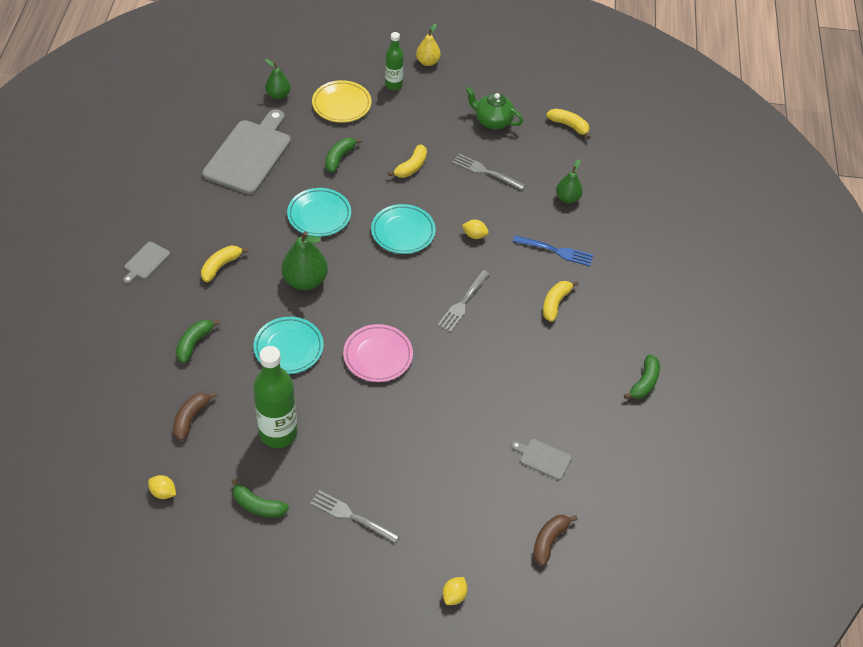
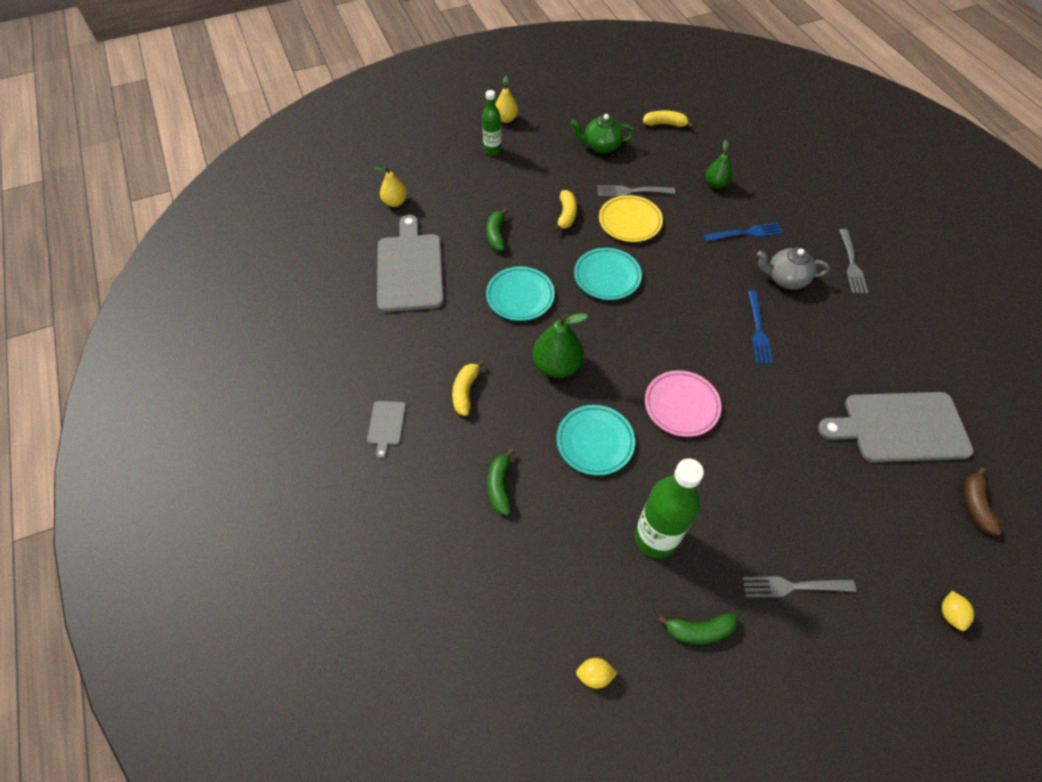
camera: 25 degrees left, 5 degrees up
(191, 418) = (558, 571): brown banana -> none
(278, 95) = (395, 202): green pear -> yellow pear
(341, 104) = (460, 186): yellow plate -> yellow plate (630, 221)
(463, 302) = (711, 316): grey fork -> grey fork (851, 263)
(474, 235) = (669, 251): yellow lemon -> none
(493, 331) = (758, 330): none -> blue fork
(543, 458) = (900, 427): grey cutting board -> grey cutting board, size x2.26
(555, 303) = (785, 279): yellow banana -> grey teapot
(644, 383) = (913, 313): green banana -> none

